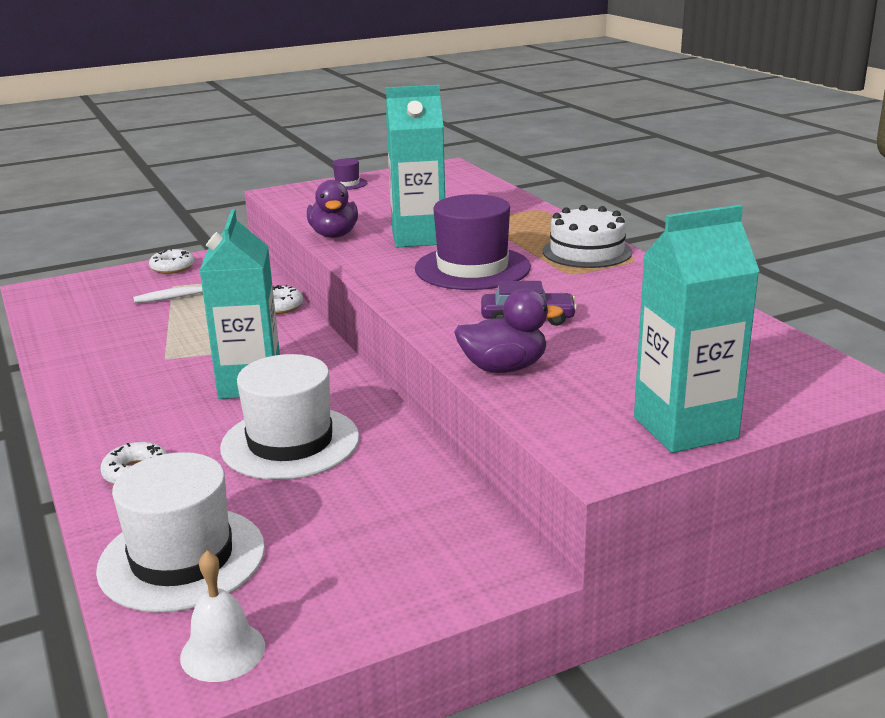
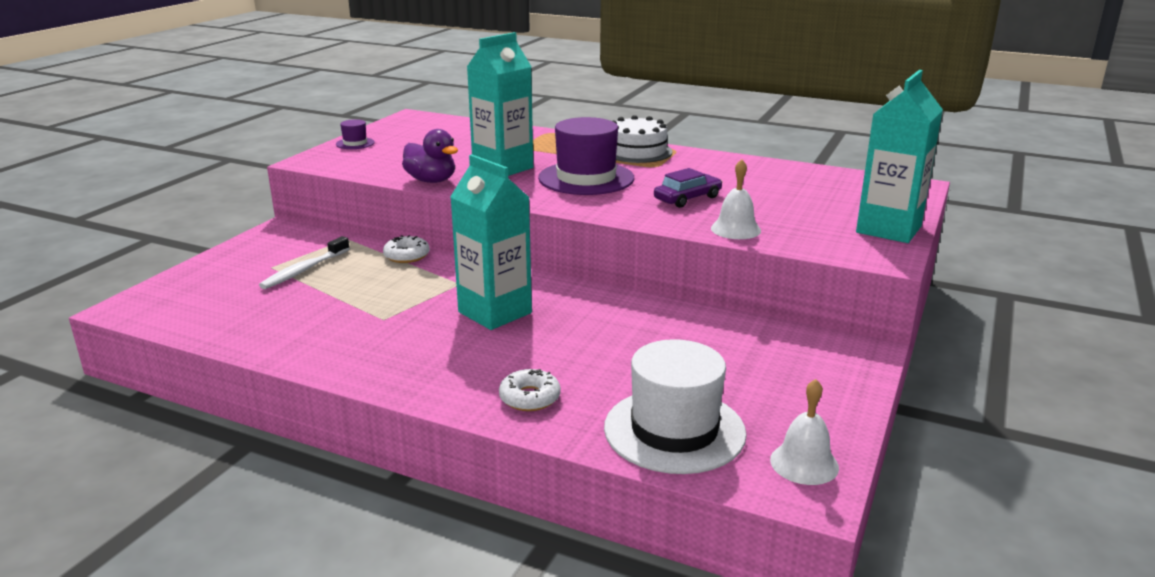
camera: 40 degrees left, 0 degrees up
(172, 267) = (240, 253): white donut -> none
(290, 442) = (602, 337): white hat -> none
(504, 368) = (735, 229): purple duck -> white bell

